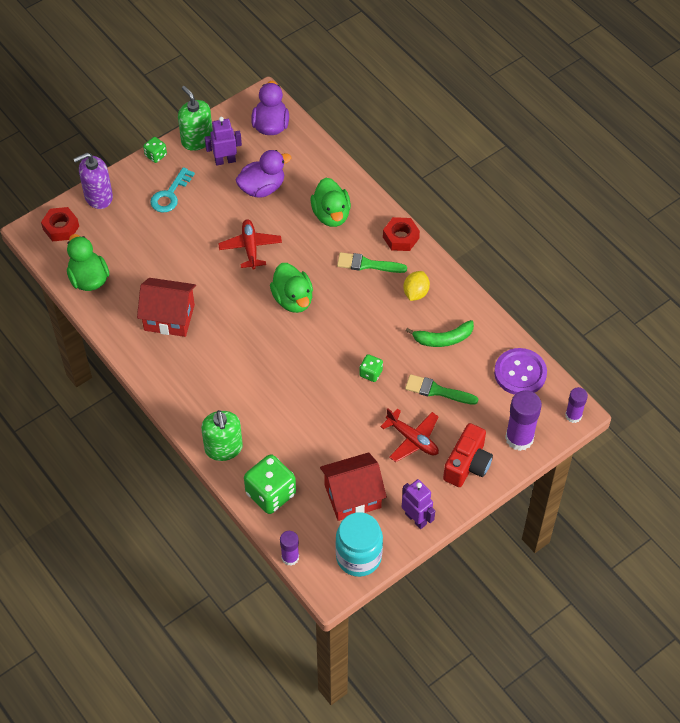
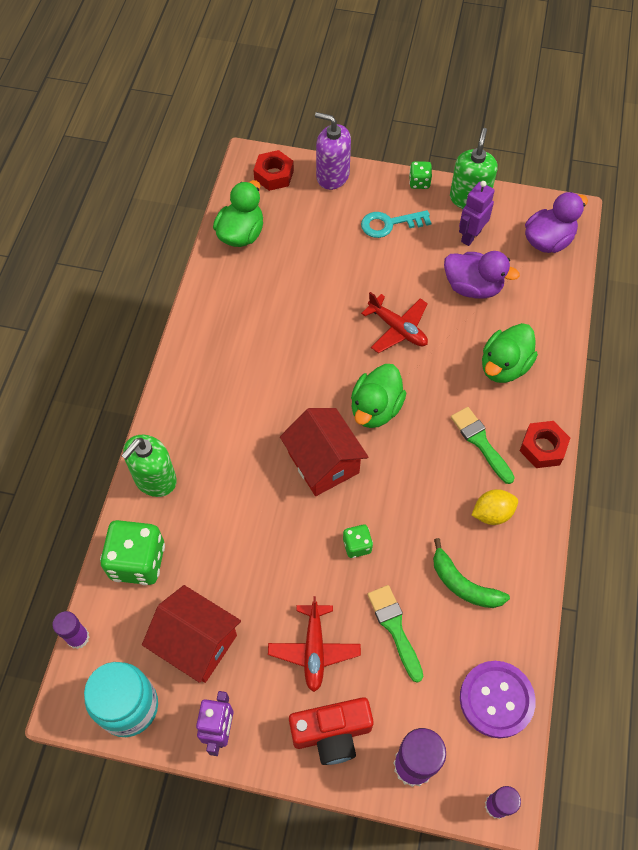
camera: 50 degrees right, 5 degrees up
(169, 317) = (258, 324): red house -> red house (323, 463)
(225, 160) = (470, 236): purple robot -> purple robot turned 90 degrees counterclockwise
(250, 248) = (397, 329): red plane -> red plane turned 90 degrees clockwise

